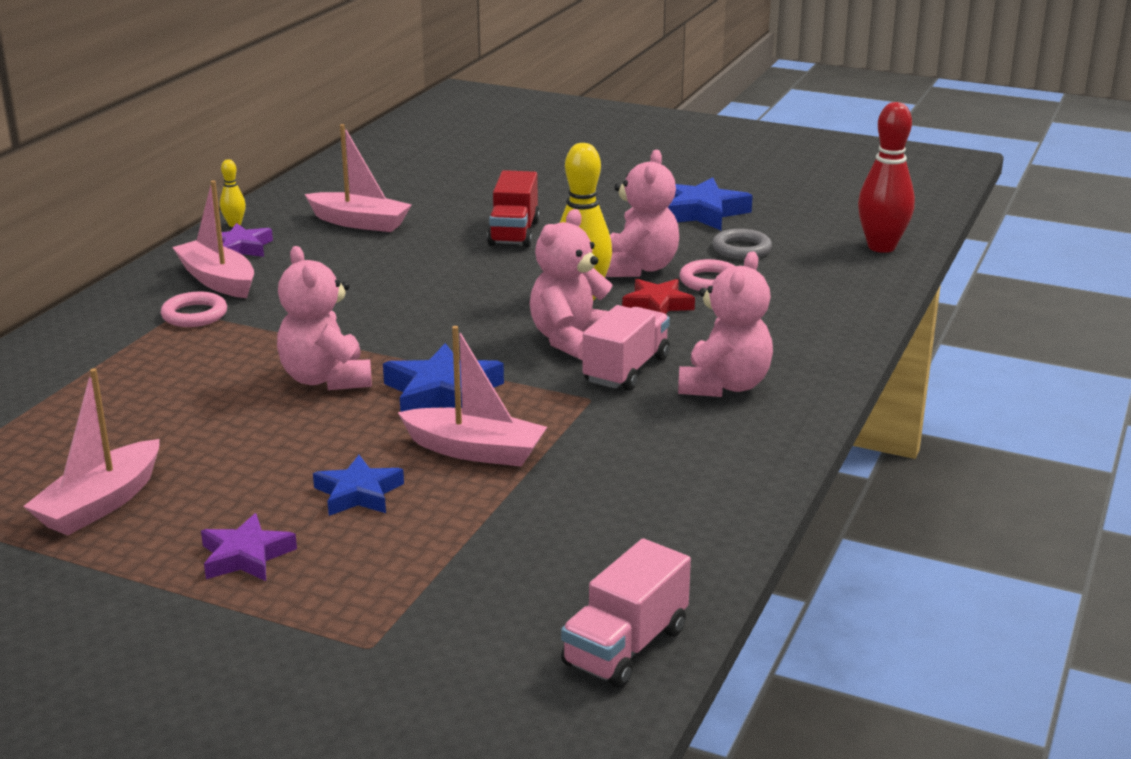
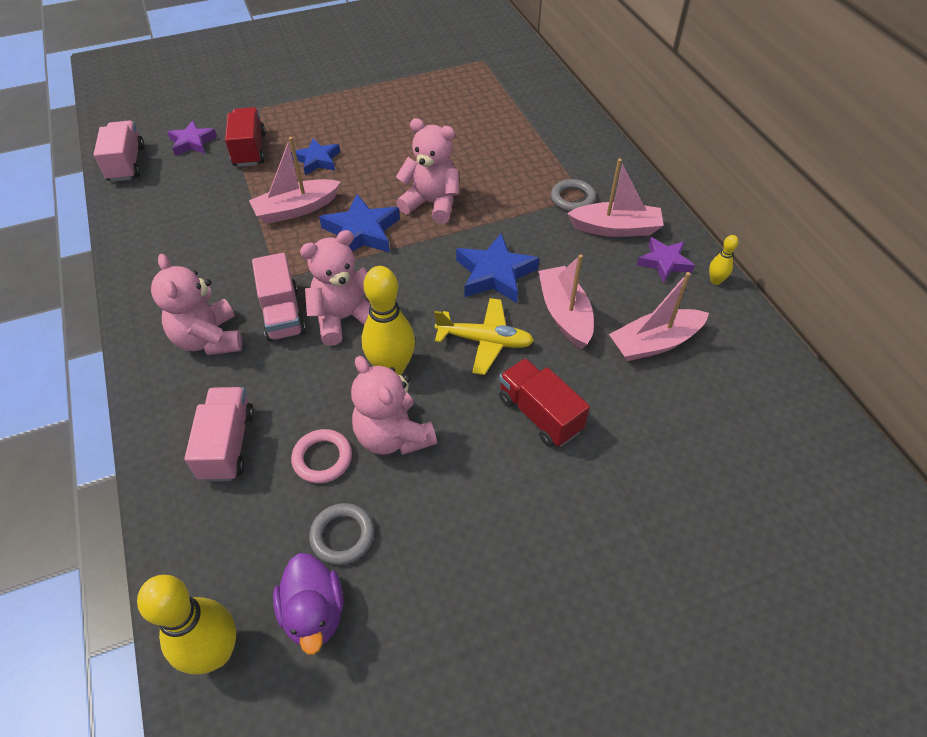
camera: 135 degrees right, 25 degrees up
(101, 503) = (409, 101): pink boat -> pink boat (565, 314)
(194, 315) = (572, 199): pink ring -> grey ring
(246, 556) = (320, 115): purple star -> purple star (192, 142)
(420, 560) = (249, 150): none -> red truck
(479, 276) = (485, 341): none -> yellow plane
(572, 340) = (344, 318): pink teddy bear -> pink teddy bear turned 105 degrees counterclockwise
(657, 304) = (331, 396): red star -> none
(701, 212) = (442, 585): blue star -> blue star (495, 274)
(780, 317) = (227, 445): none -> pink truck
(799, 234) = (314, 613): none -> purple duck
(881, 247) = (215, 652): red bowling pin -> yellow bowling pin

